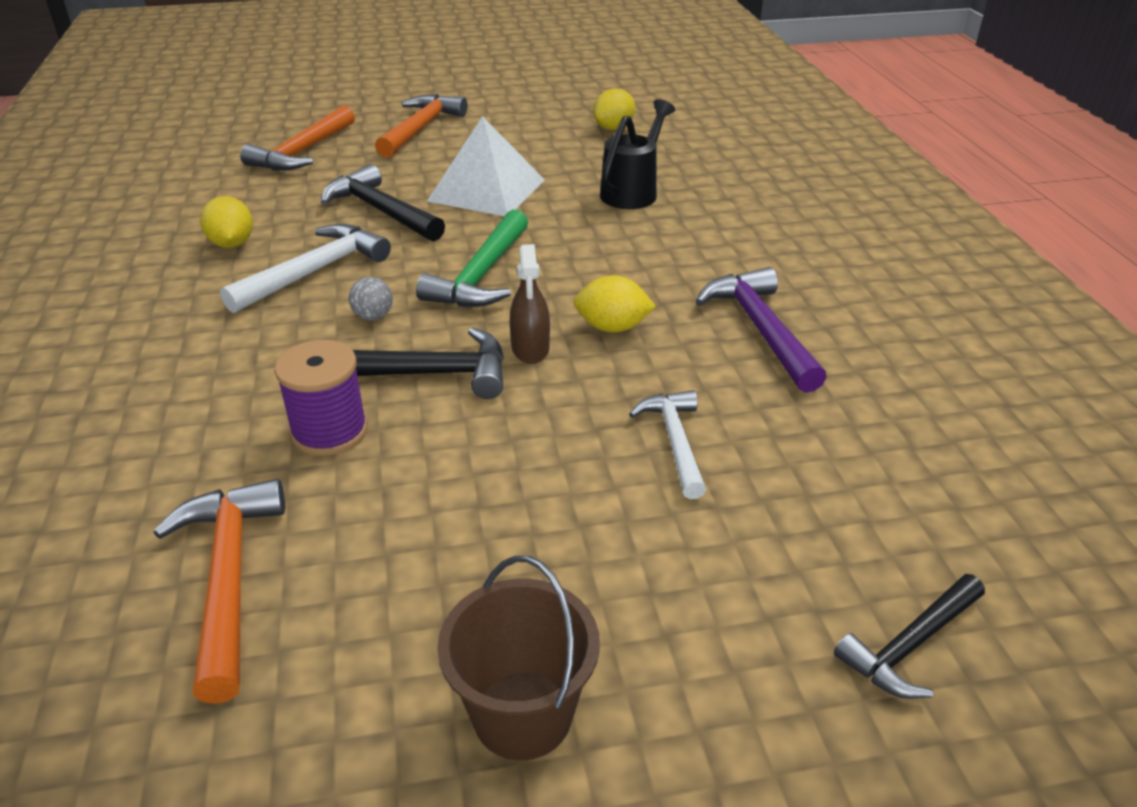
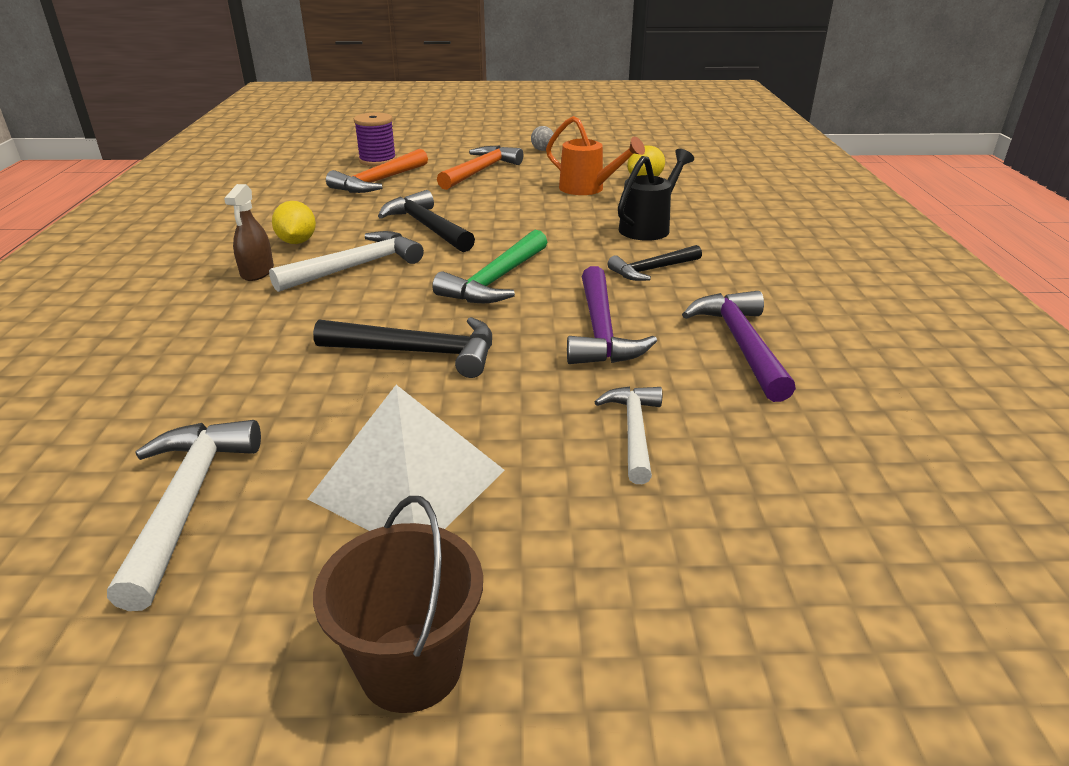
camera: 10 degrees right, 5 degrees down
(228, 579) = (187, 502): orange hammer -> white hammer
(329, 431) = (322, 390): purple spool -> purple spool (377, 160)
(373, 316) = (392, 304): grey ball -> grey ball (542, 150)
(487, 190) = (521, 218): white pyramid -> white pyramid (408, 484)
(530, 348) = (521, 341): brown spray bottle -> brown spray bottle (257, 272)
(552, 145) = (588, 189): none -> orange watering can
(612, 327) = (601, 331): yellow lemon -> purple hammer
(910, 645) = (838, 656): black hammer -> black hammer (652, 270)

